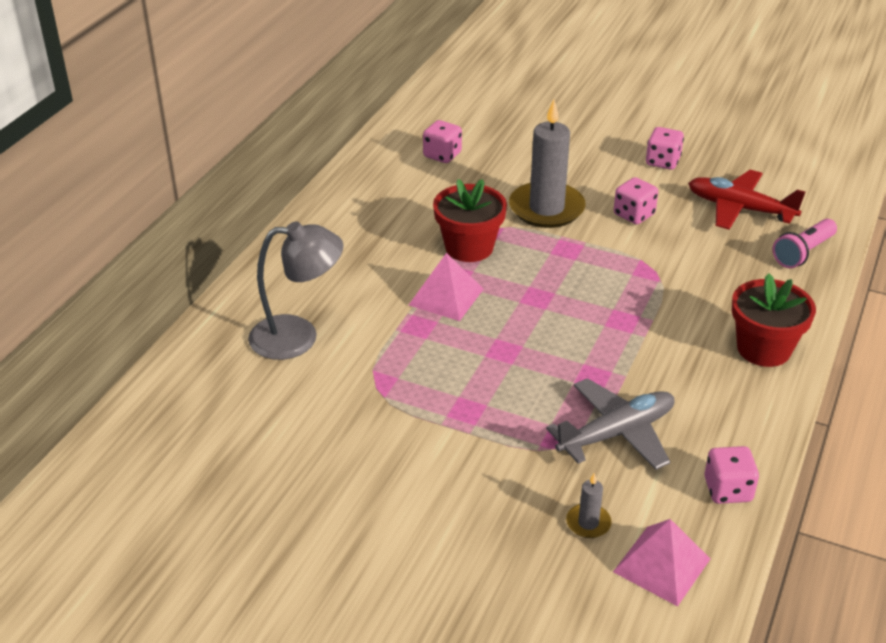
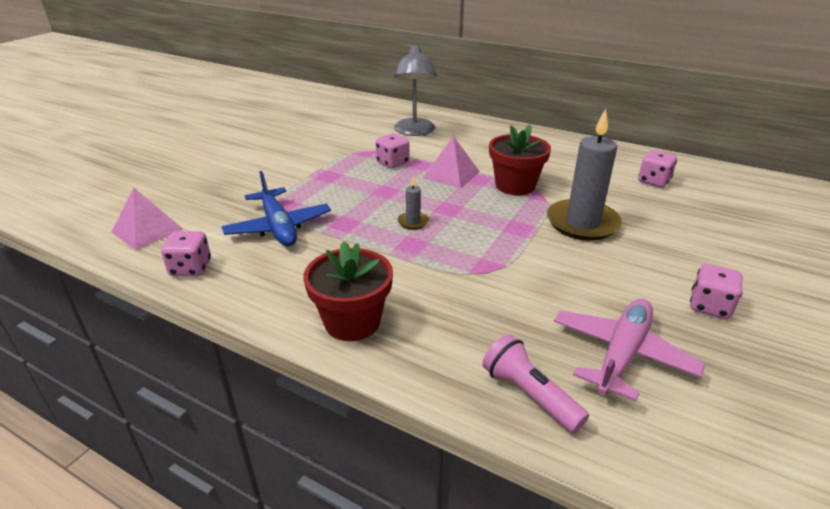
camera: 95 degrees right, 5 degrees down
(588, 523) = (203, 208): grey candle -> grey candle (413, 222)
(616, 433) = (278, 227): grey plane -> blue plane
(634, 215) = (585, 271): pink dice -> pink dice (392, 163)
(739, 209) = (622, 354): red plane -> pink plane

